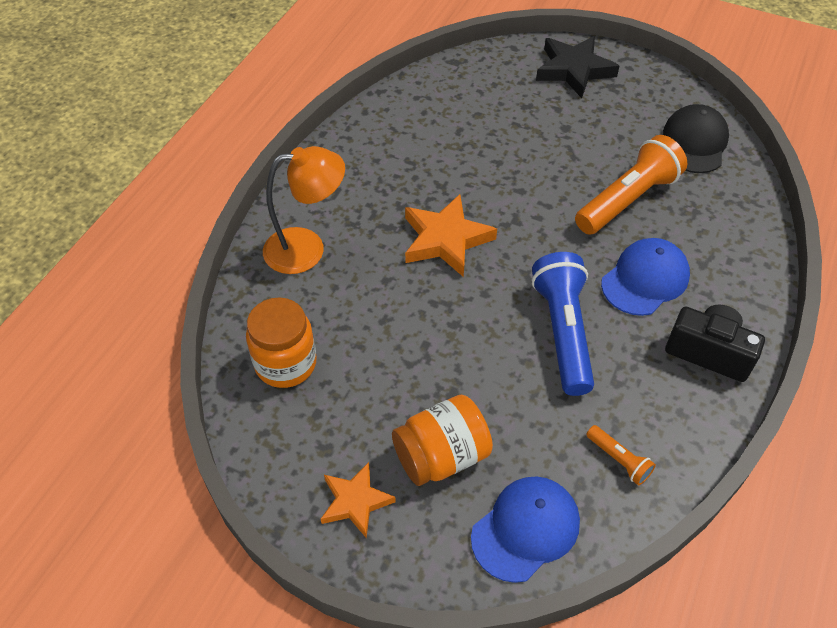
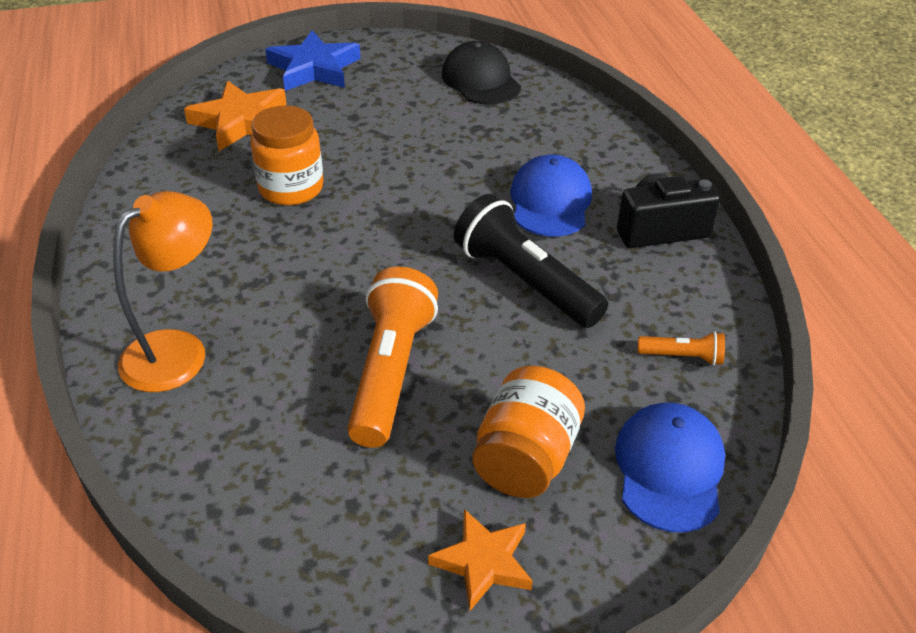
camera: 40 degrees left, 10 degrees down
(285, 363) = (264, 477): orange jar -> orange jar (291, 188)
(446, 240) = (330, 263): orange star -> orange star (241, 122)
(563, 332) = (525, 281): blue flashlight -> black flashlight
(574, 70) = (314, 68): black star -> blue star
(627, 200) = (470, 148): orange flashlight -> orange flashlight (391, 371)

